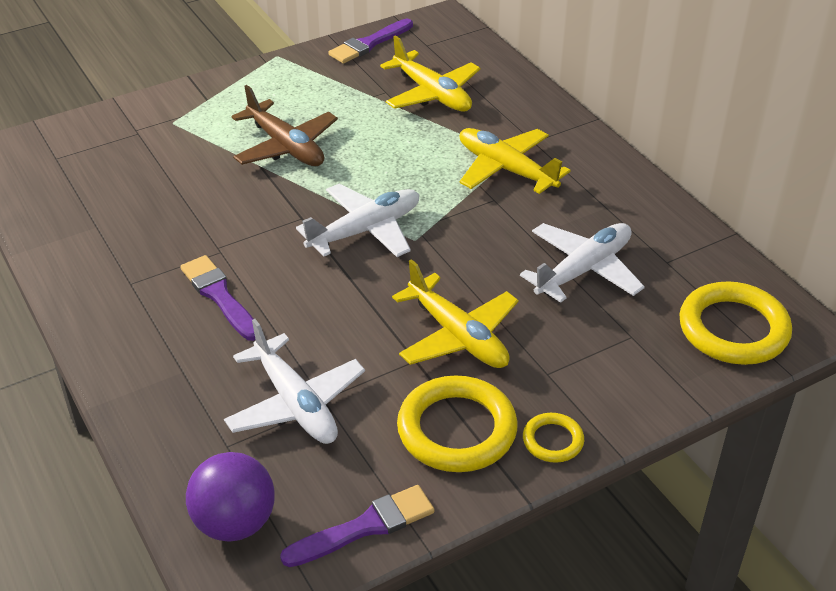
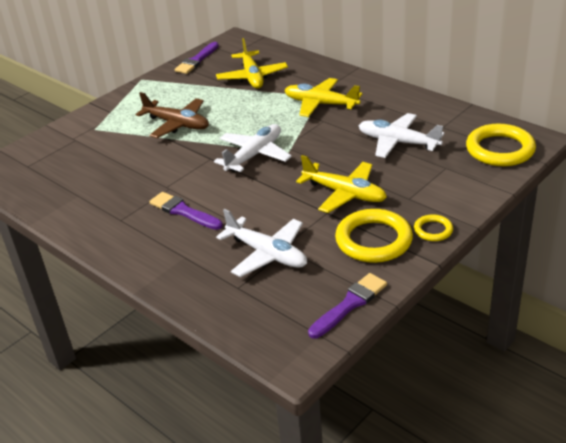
camera: 15 degrees left, 5 degrees down
(234, 523) = (268, 325): purple ball -> none
(432, 94) = (252, 77): yellow plane -> yellow plane turned 45 degrees clockwise
(584, 270) = (398, 142): white plane -> white plane turned 90 degrees counterclockwise

